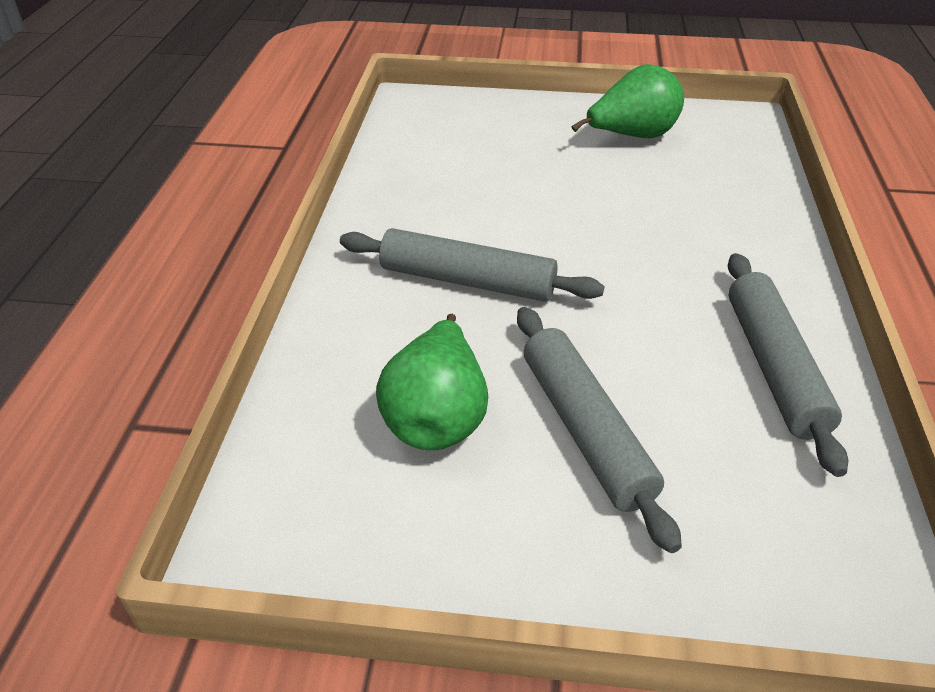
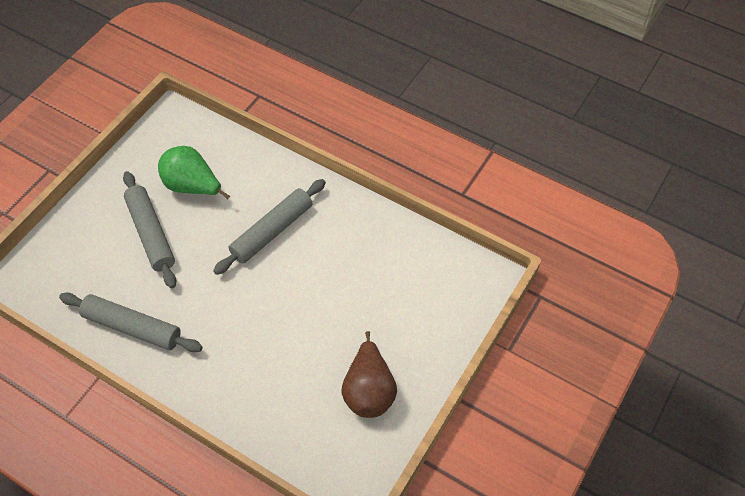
camera: 115 degrees right, 15 degrees up
(585, 430) = (151, 234): grey rolling pin -> grey rolling pin turned 60 degrees clockwise
(632, 136) = (369, 391): green pear -> brown pear

